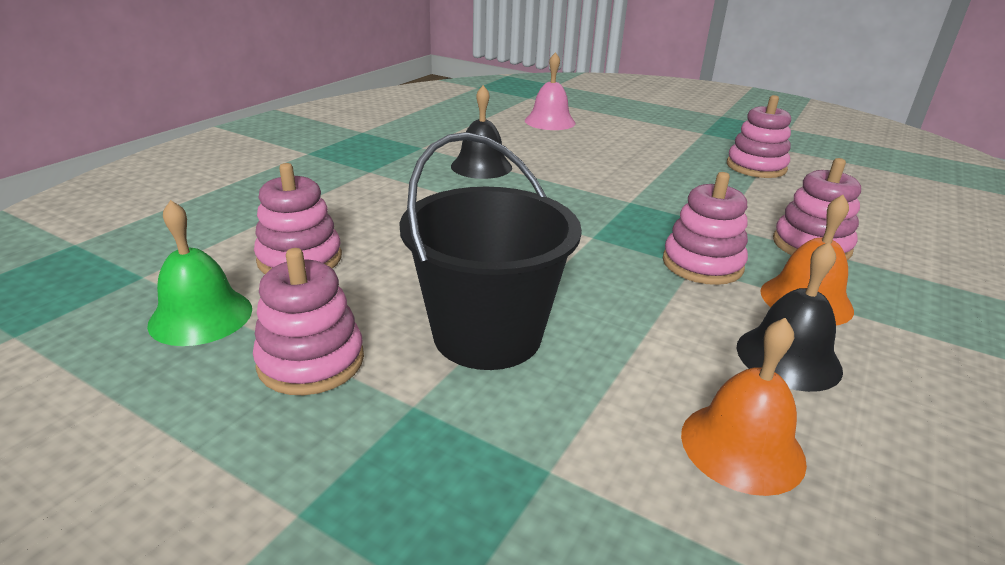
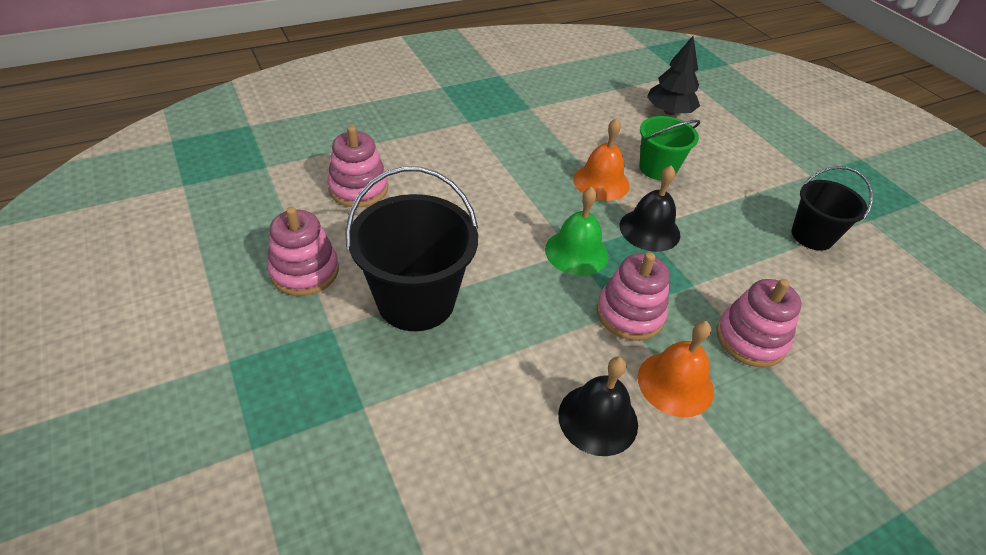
camera: 30 degrees right, 15 degrees up
(201, 316) = (274, 211): green bell -> green bell (576, 252)
(481, 166) = (557, 146): black bell -> black bell (649, 230)
(550, 121) = (669, 112): pink bell -> black tree
(588, 158) = (657, 168): none -> green bucket
(742, 446) = (487, 457): orange bell -> orange bell (601, 182)
(756, 167) = (812, 236): pink stacking toy -> black bucket

